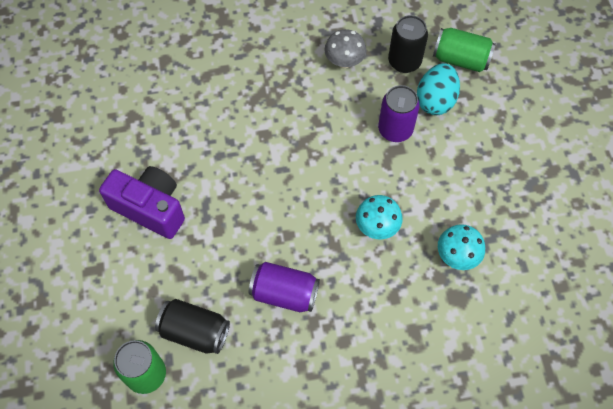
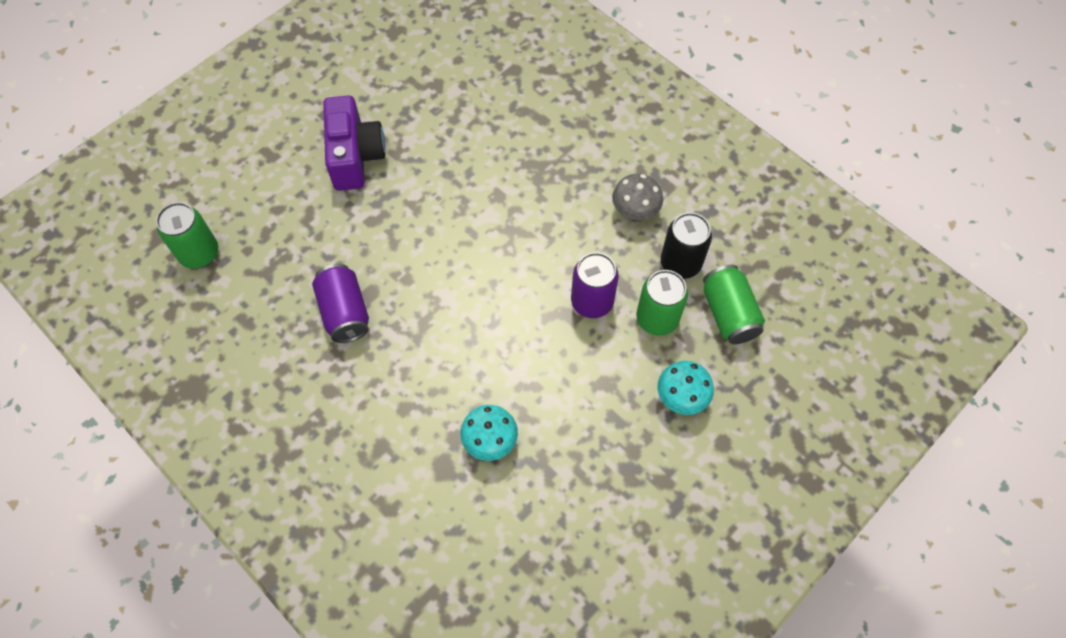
camera: 55 degrees right, 0 degrees up
(195, 332) = (261, 265): black can -> none
(377, 226) = (470, 349): turquoise mushroom -> turquoise mushroom (681, 397)
(435, 100) = (657, 319): turquoise egg -> green can

